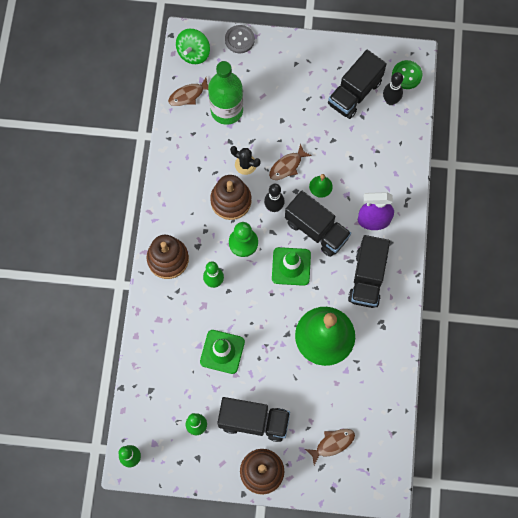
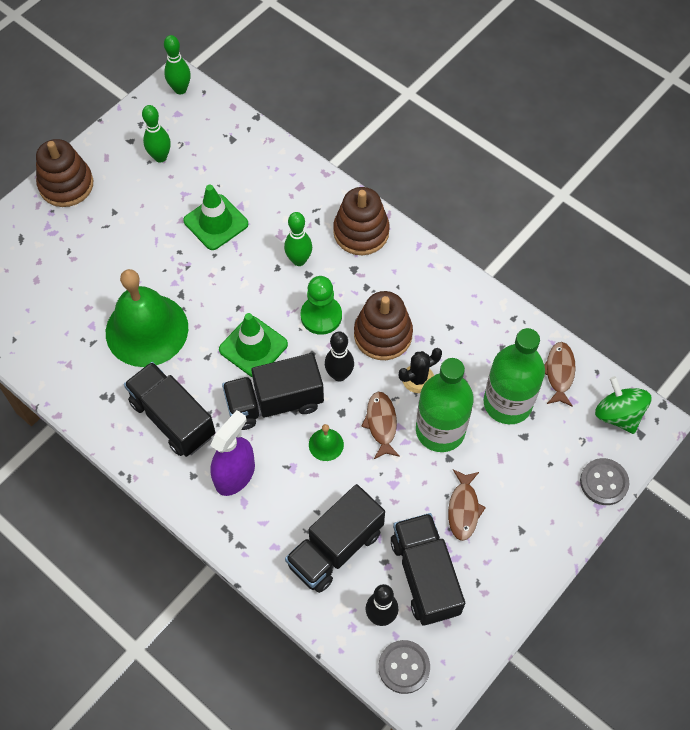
camera: 125 degrees right, 10 degrees down
(254, 421) = (120, 207): black truck -> black truck (335, 548)
(268, 134) = (440, 430): none -> green bottle
(332, 444) = (32, 263): brown fish -> brown fish (463, 509)
(406, 75) = (404, 667): green button -> grey button

